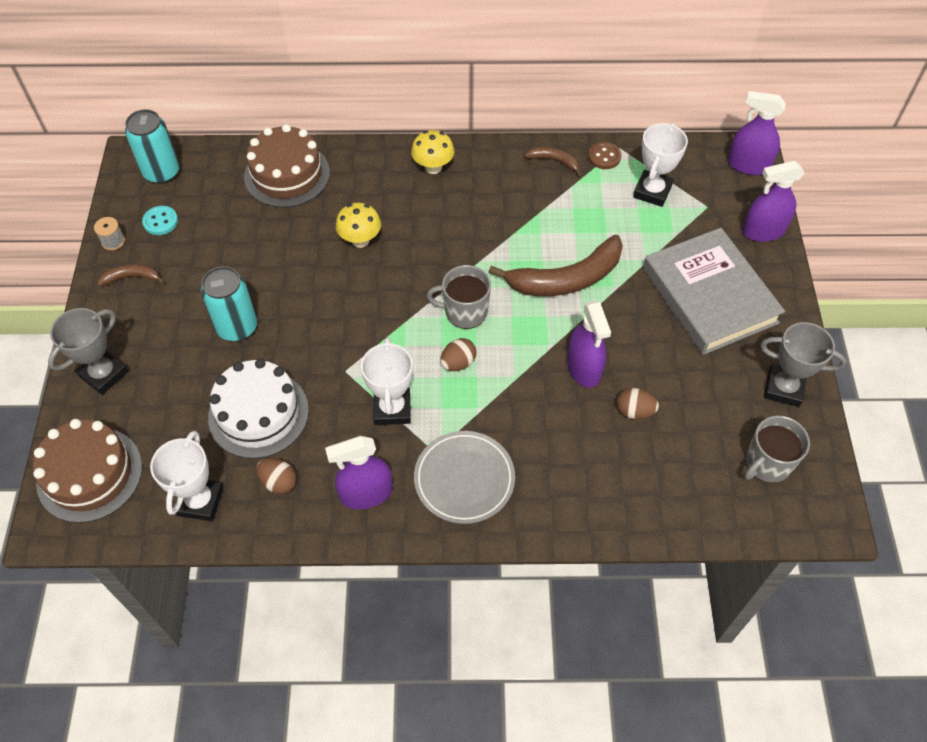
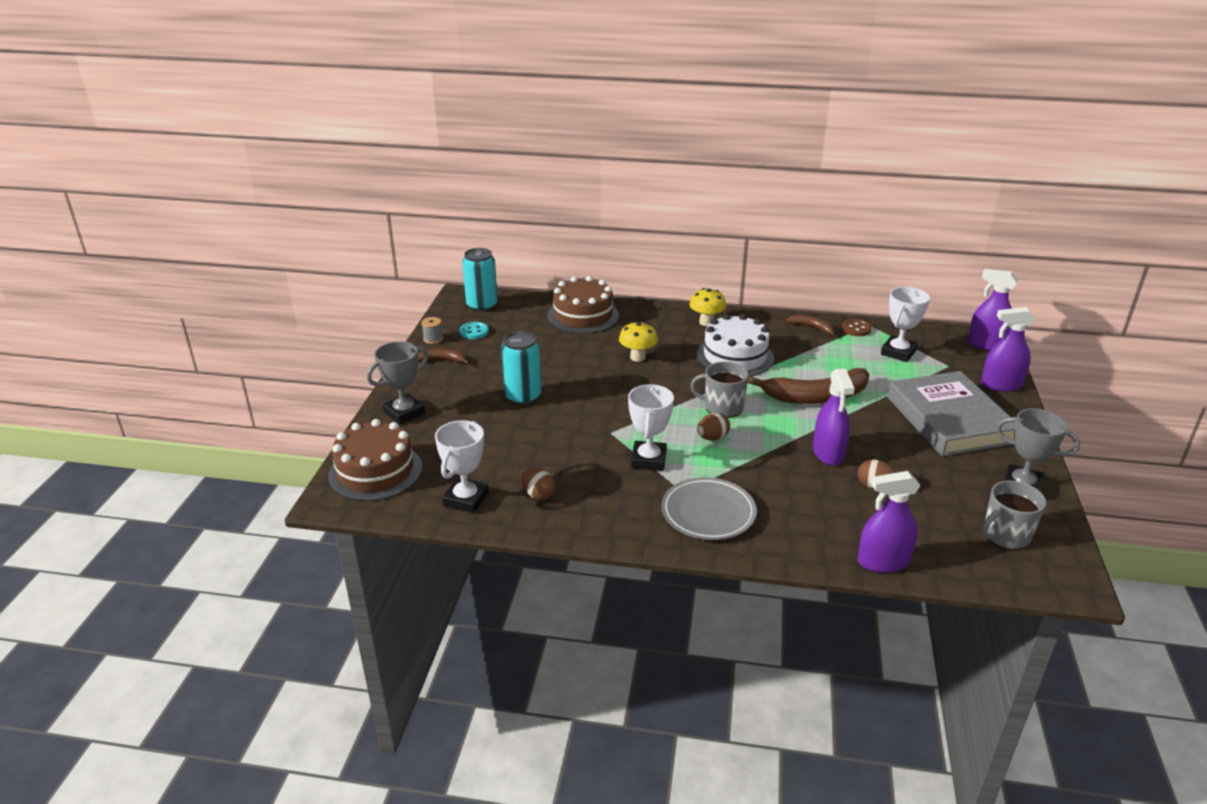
camera: 10 degrees right, 25 degrees down
(258, 413) = (529, 450): white cake -> white cake (735, 356)
(366, 493) = (615, 511): purple spray bottle -> purple spray bottle (883, 562)

